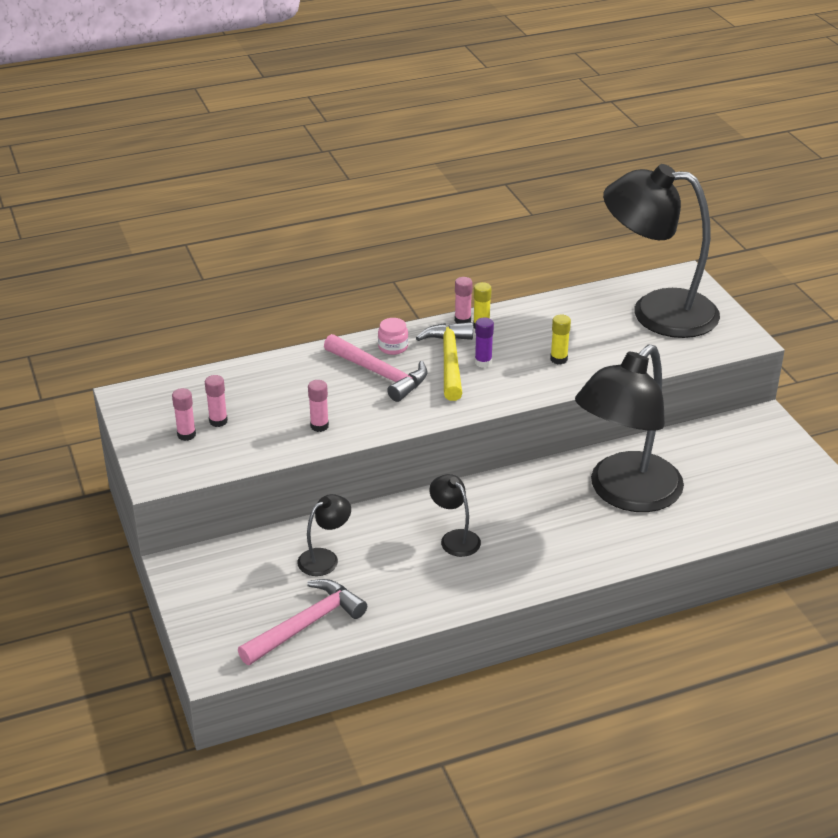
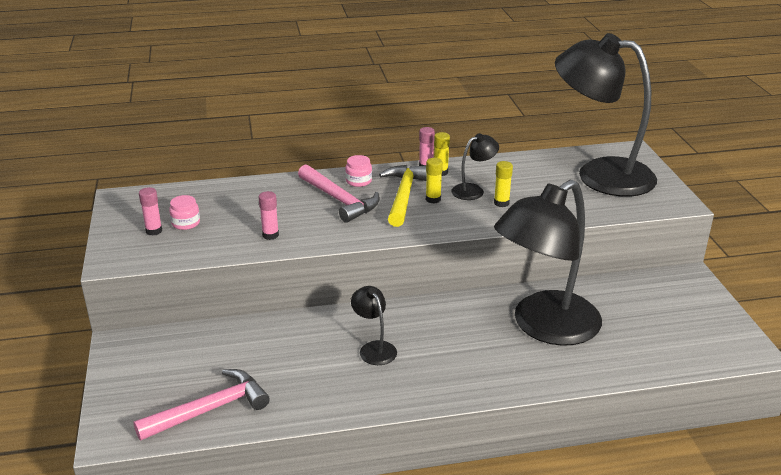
camera: 10 degrees right, 5 degrees down
(218, 421) = (186, 223): pink glue stick -> pink jar
(325, 558) = (250, 352): black lamp -> black lamp (473, 190)
(483, 362) = (433, 199): purple glue stick -> yellow glue stick

